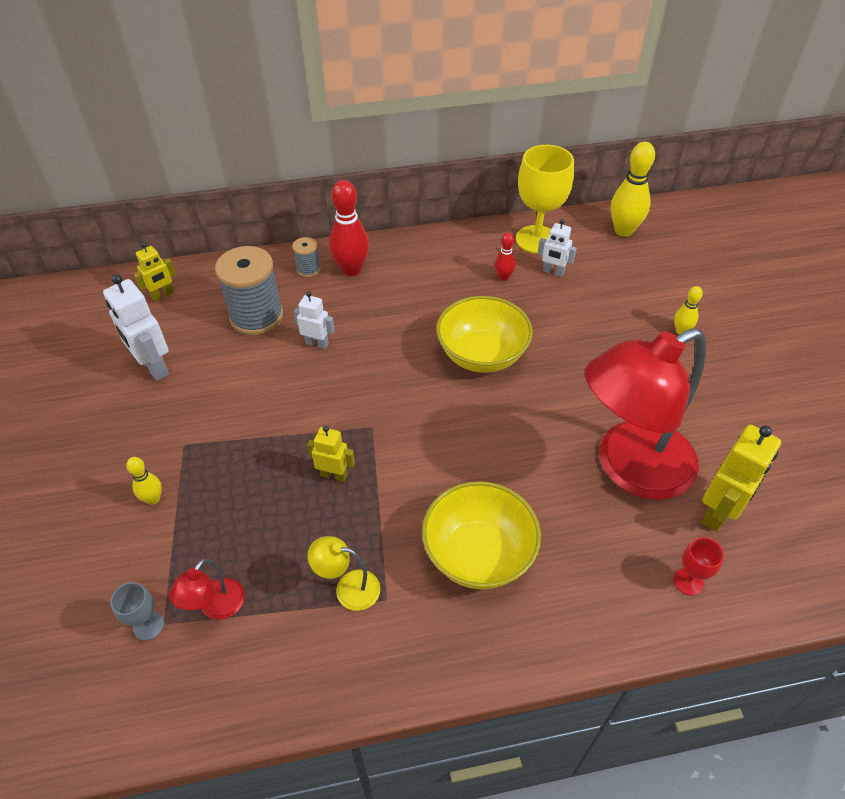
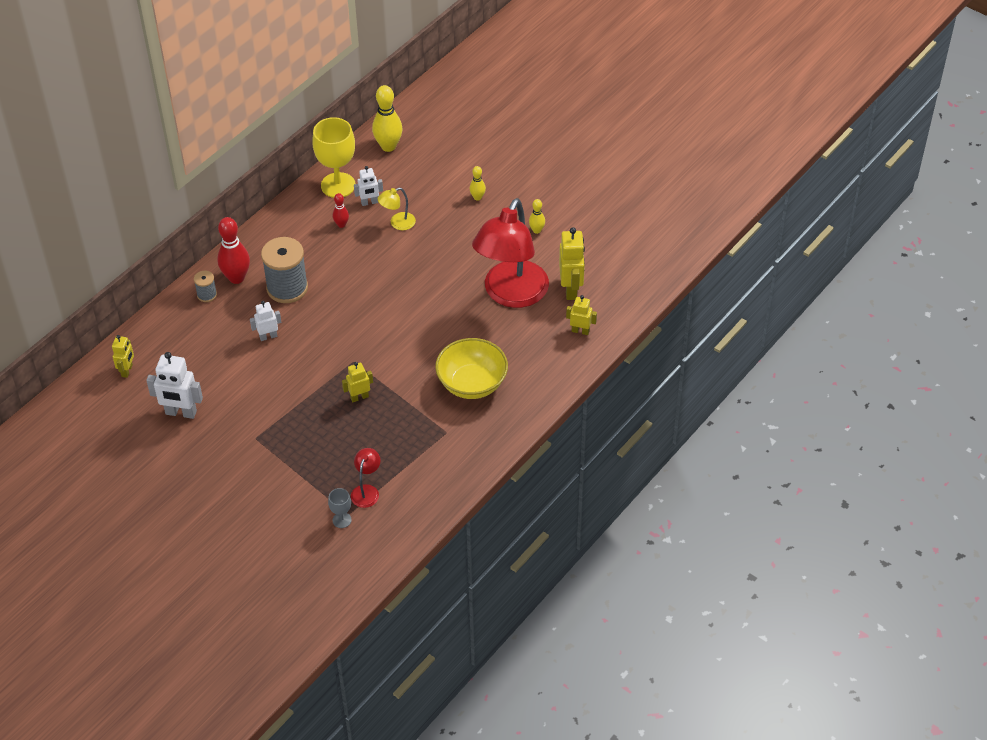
camera: 40 degrees left, 0 degrees up
(153, 499) = (272, 472): yellow bowling pin -> yellow bowling pin (536, 230)
(216, 607) = (367, 491): red lamp -> red lamp turned 150 degrees counterclockwise
(256, 316) = (209, 345): grey spool -> grey spool (287, 288)
(348, 588) = (423, 440): yellow lamp -> yellow lamp (397, 223)
(482, 355) = (376, 282): yellow bowl -> none
(688, 581) = (580, 331): red goblet -> yellow robot

